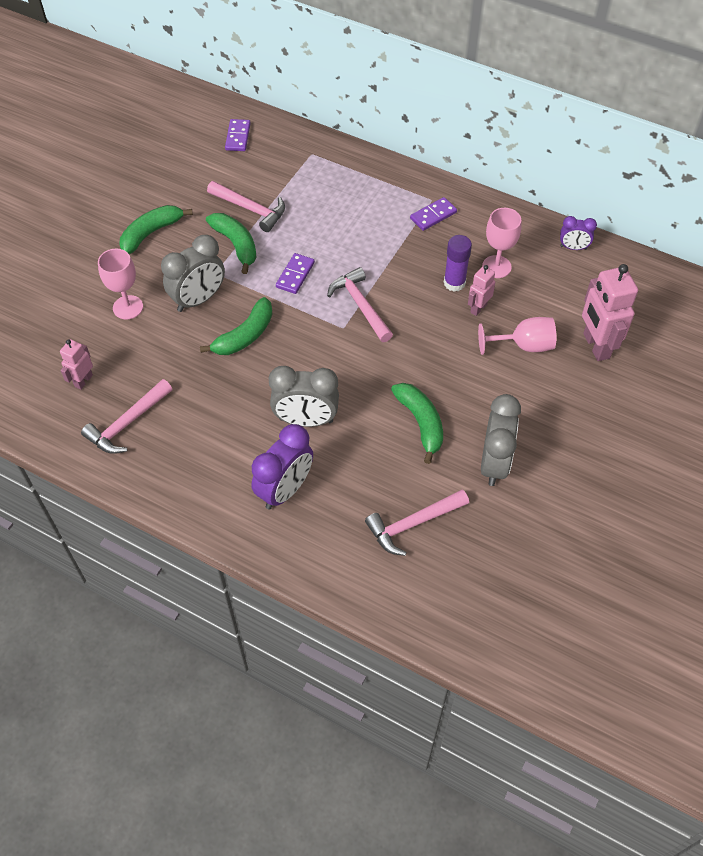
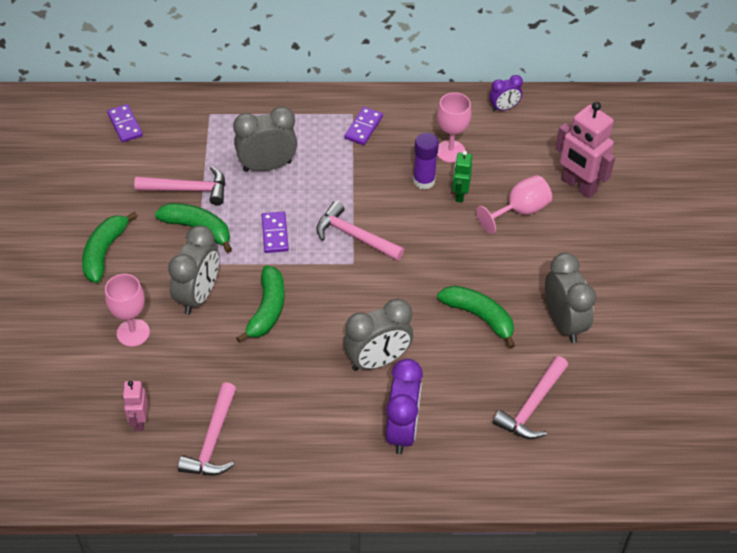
camera: 30 degrees left, 5 degrees down
(328, 216) = (267, 166): none -> grey clock
(478, 308) = (459, 195): pink robot -> green robot

